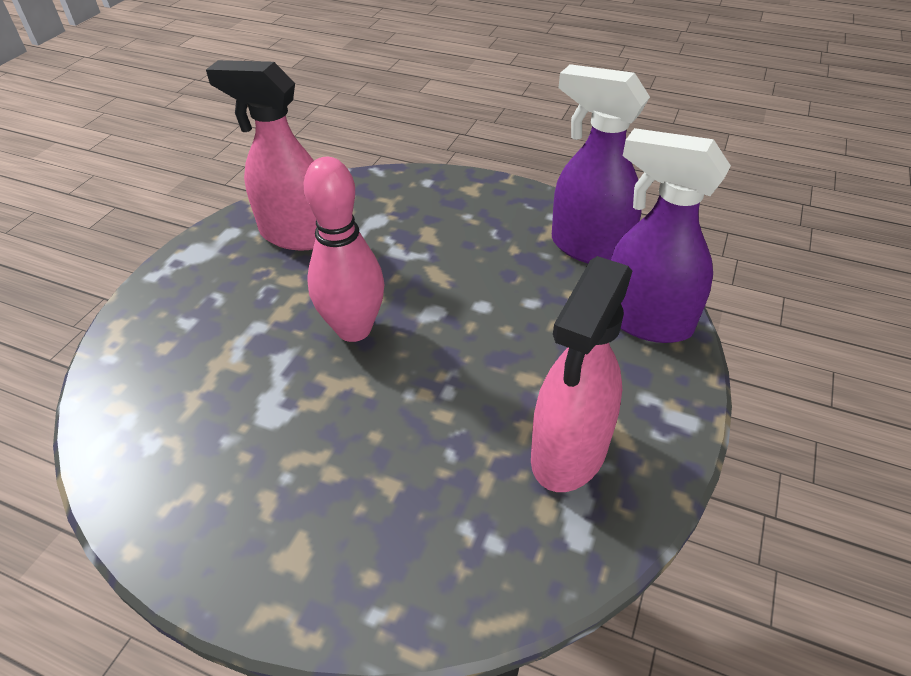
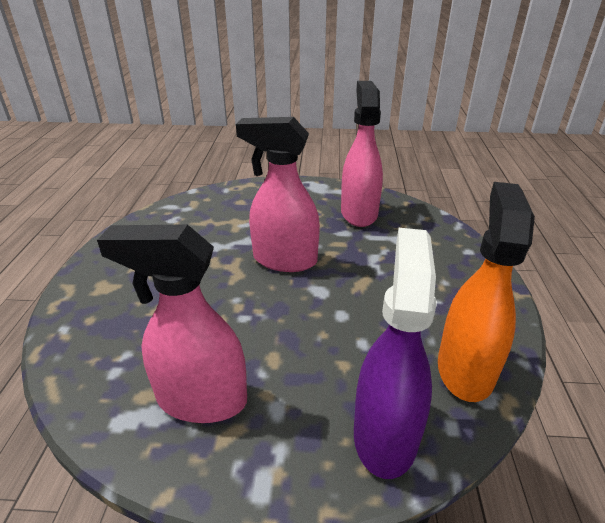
camera: 70 degrees right, 10 degrees down
(354, 329) = (284, 260): pink bowling pin -> pink spray bottle
(588, 247) = (465, 369): purple spray bottle -> orange spray bottle

